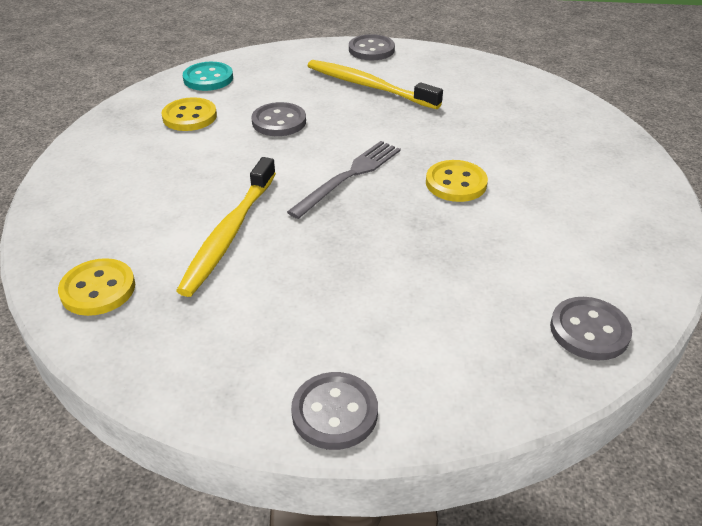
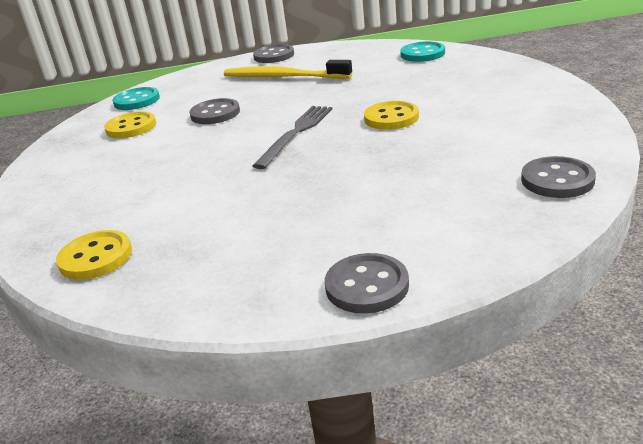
camera: 10 degrees left, 10 degrees down
(229, 233) = (206, 192): yellow toothbrush -> none
(531, 93) = (422, 54): none -> turquoise button

